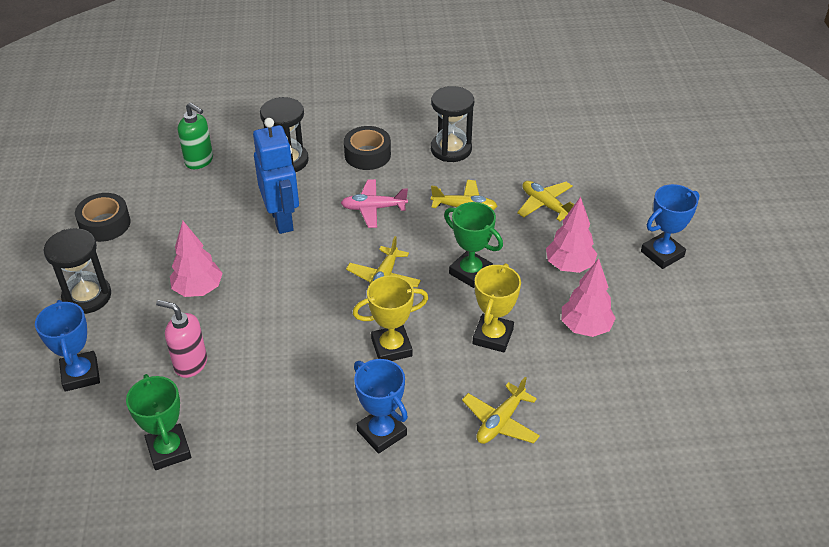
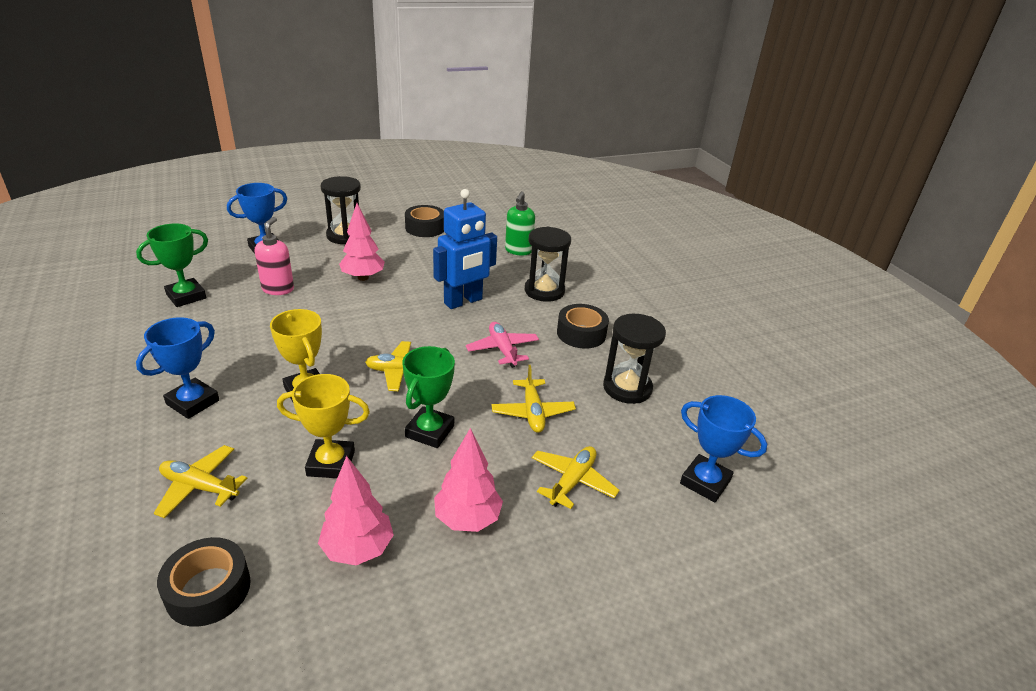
camera: 70 degrees right, 10 degrees down
(607, 412) = (208, 590): none -> black tape
(662, 254) = (529, 629): blue trophy -> blue trophy (705, 482)

